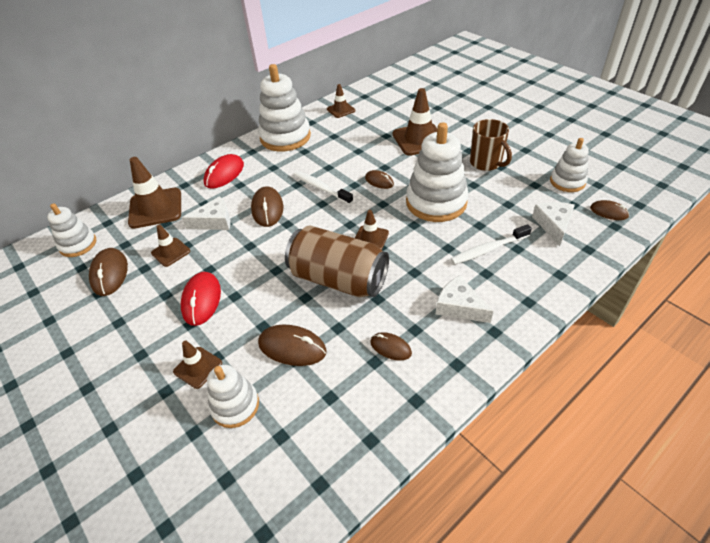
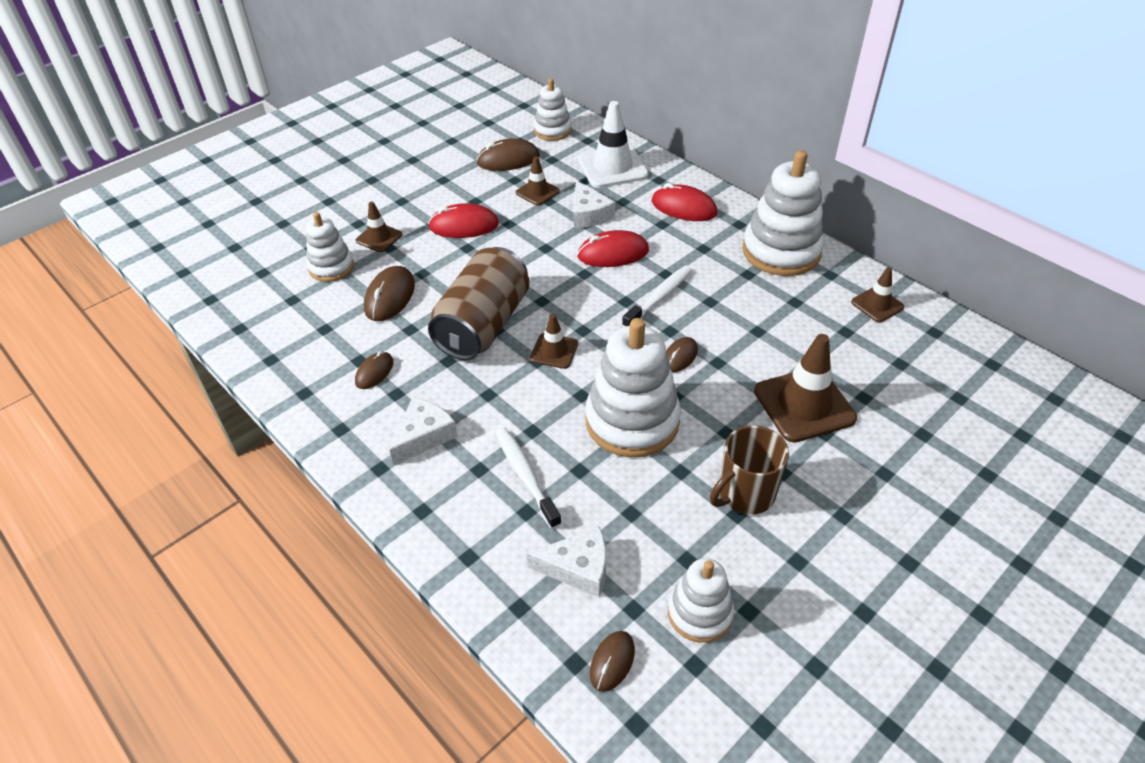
camera: 85 degrees right, 0 degrees up
(155, 208) = (612, 167): brown traffic cone -> white traffic cone
(267, 209) = (613, 253): brown mouse -> red mouse

